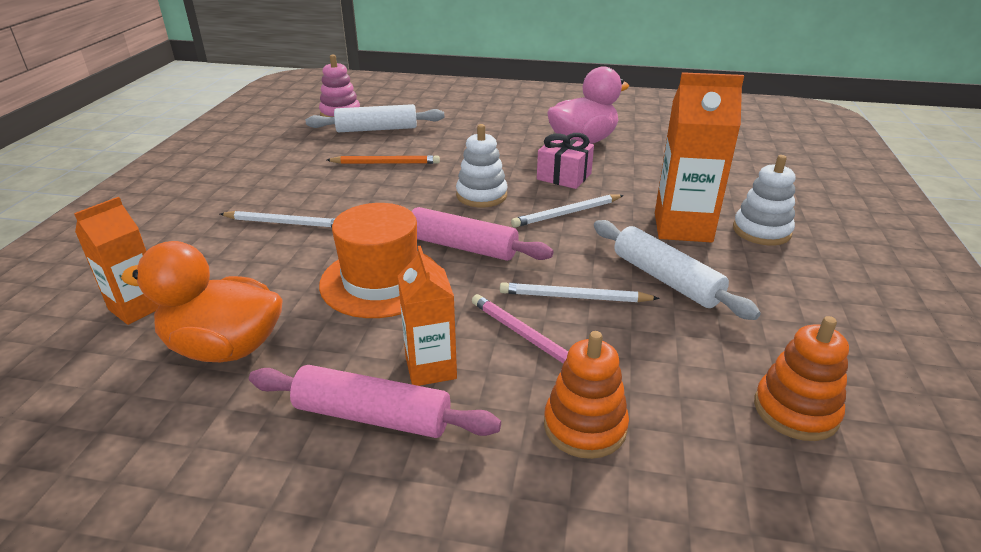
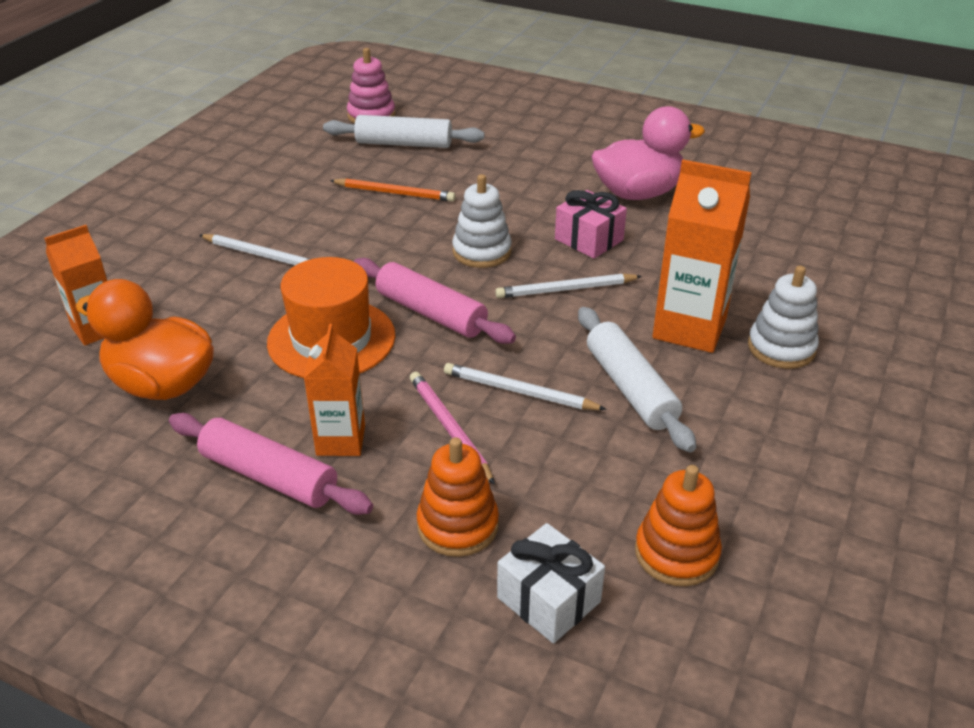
camera: 15 degrees right, 5 degrees up
(712, 481) = (548, 600): none -> white gift

